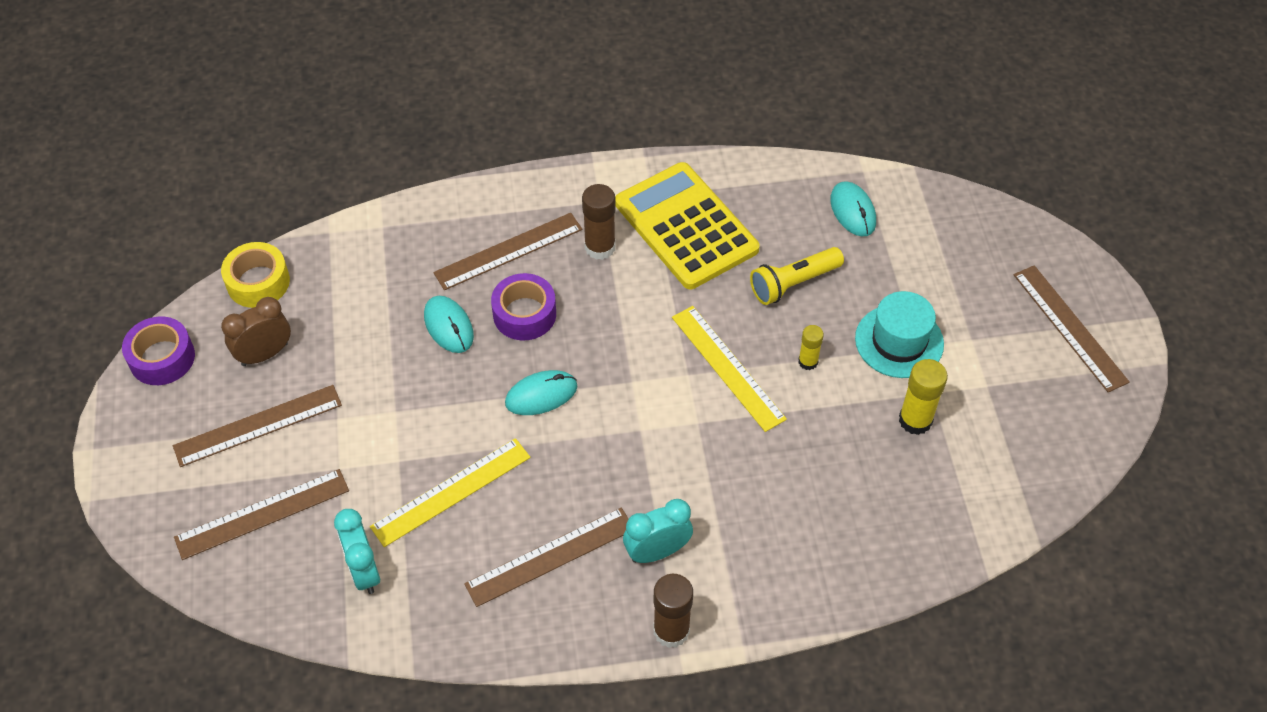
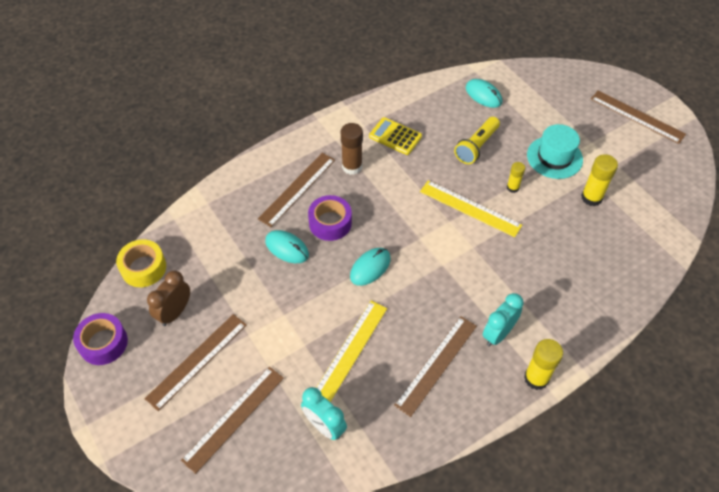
camera: 25 degrees left, 0 degrees up
(671, 630) = (536, 378): brown glue stick -> yellow glue stick
(685, 226) = (395, 136): yellow calculator -> yellow calculator, size x0.52

